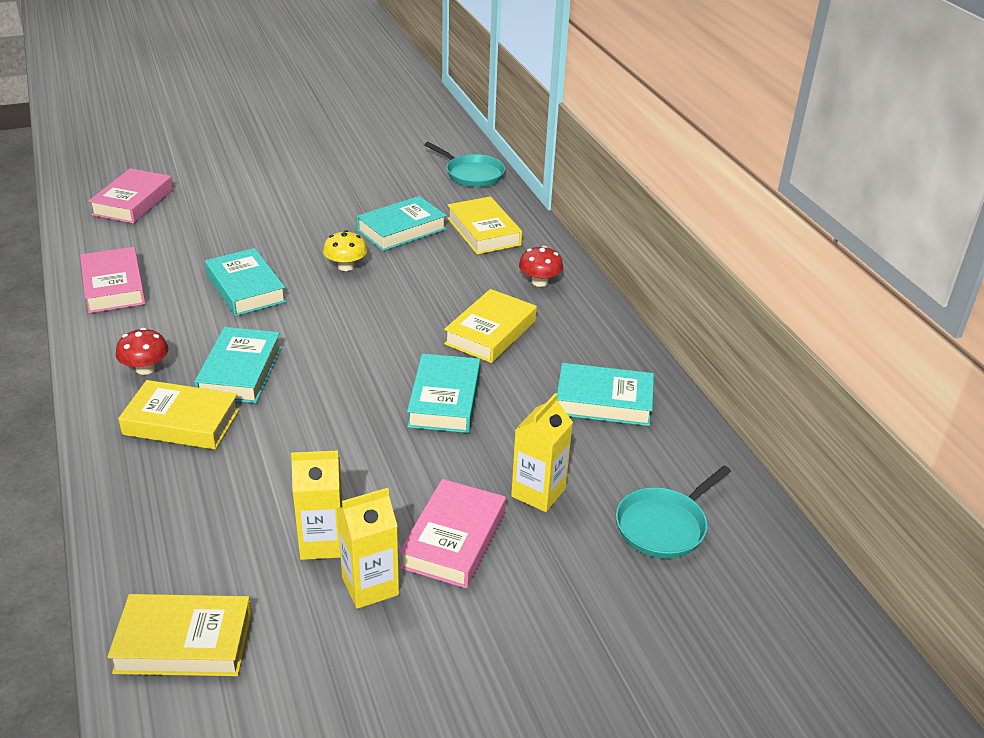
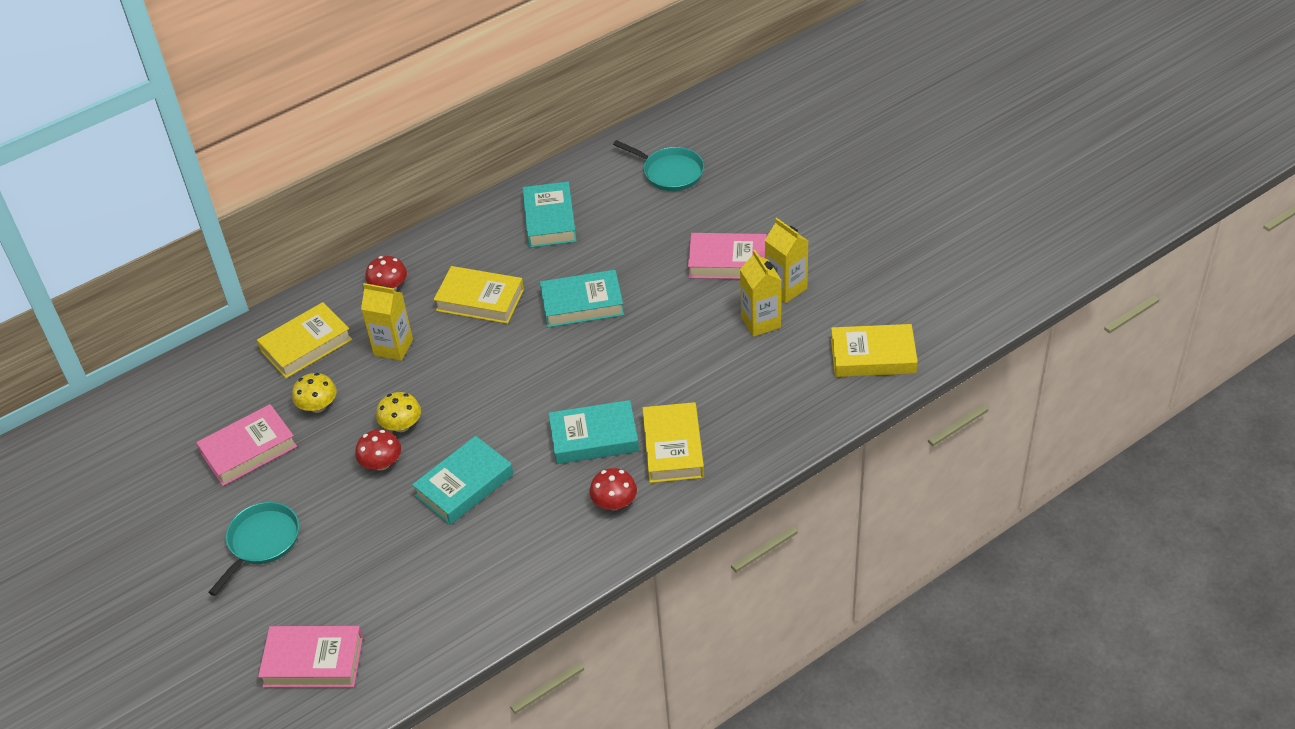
camera: 100 degrees left, 10 degrees up
(113, 286) = (494, 591): pink book -> pink book (249, 450)
(184, 642) = (873, 356): yellow book -> yellow book turned 75 degrees counterclockwise
(308, 251) = (381, 463): none -> red mushroom
(401, 230) = (318, 406): turquoise book -> yellow mushroom
(472, 174) = (180, 384): turquoise pan -> turquoise pan (262, 542)
(538, 493) = (664, 233): yellow carton -> yellow carton (393, 347)

